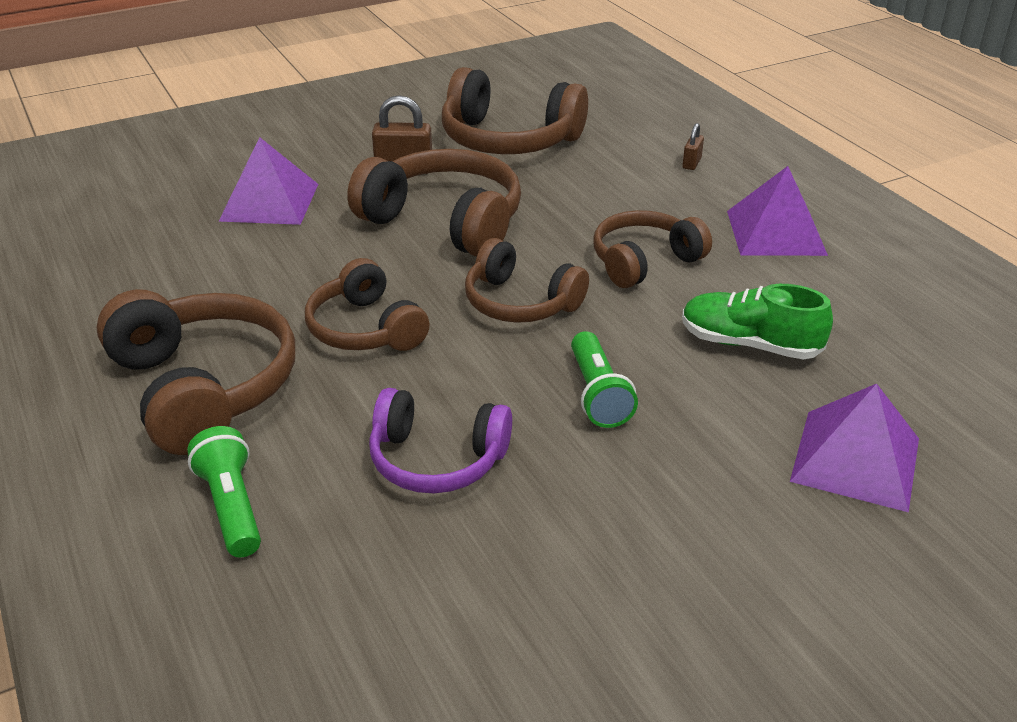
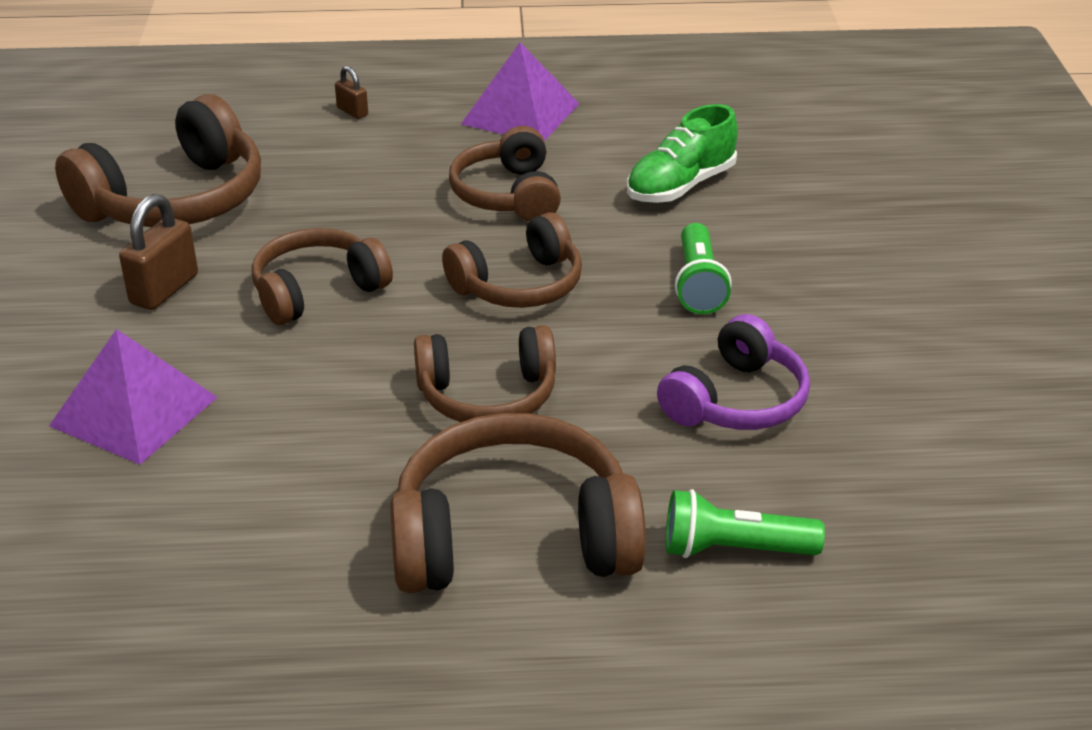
camera: 65 degrees left, 0 degrees up
(444, 222) = (317, 291): brown headphones -> brown headphones, size x0.65
(598, 394) = (698, 284): green flashlight -> green flashlight turned 75 degrees clockwise
(856, 459) = (857, 193): purple pyramid -> none

